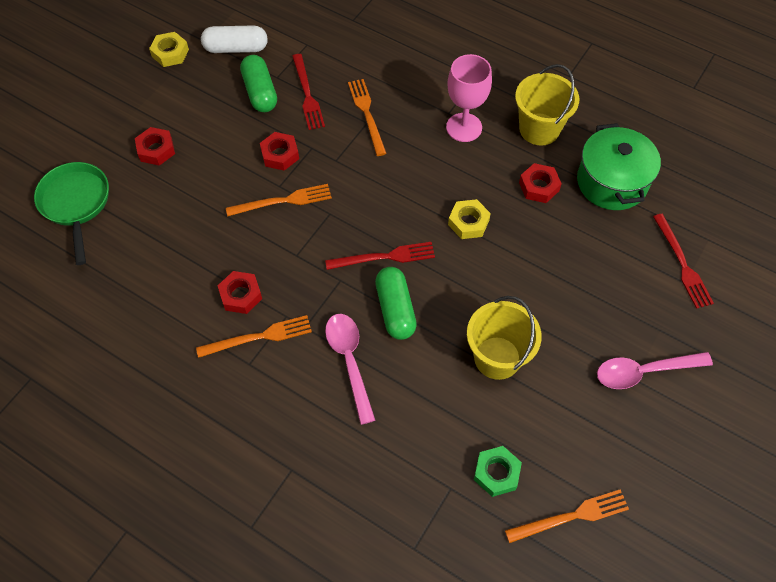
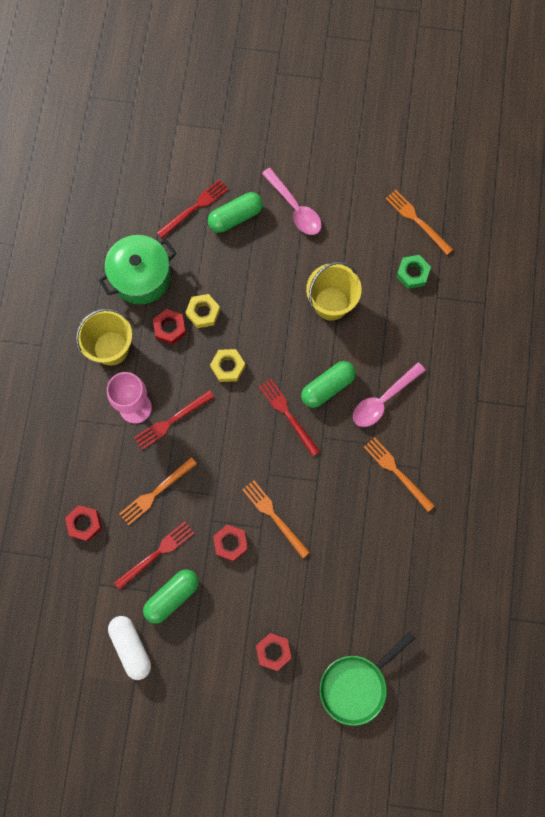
camera: 115 degrees left, 15 degrees up
(170, 53) = (163, 706): yellow nut -> yellow nut (203, 312)
(241, 295) = (371, 503): red nut -> red nut (84, 524)
(434, 152) = (172, 420): none -> red fork
(654, 301) = (235, 217): none -> green capsule

